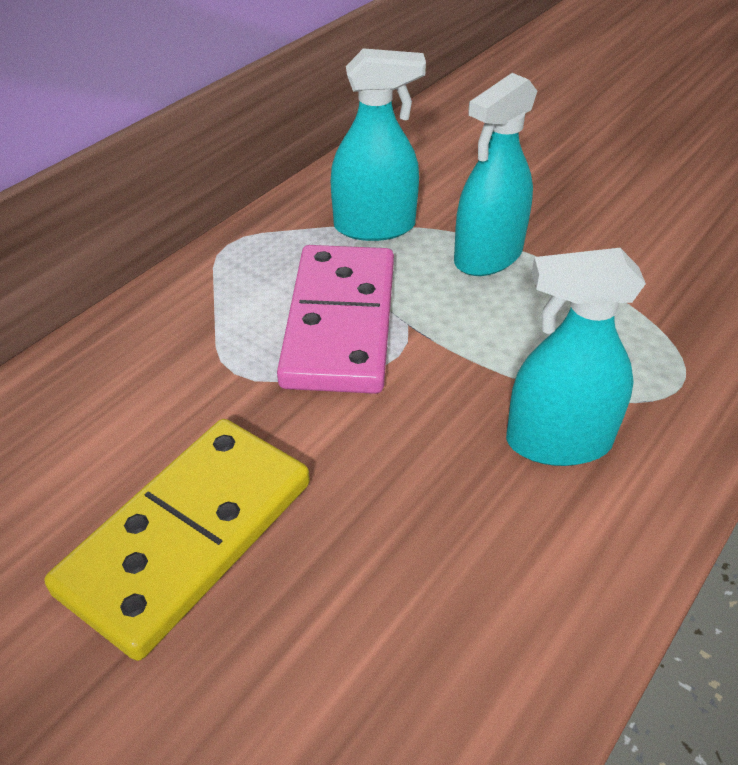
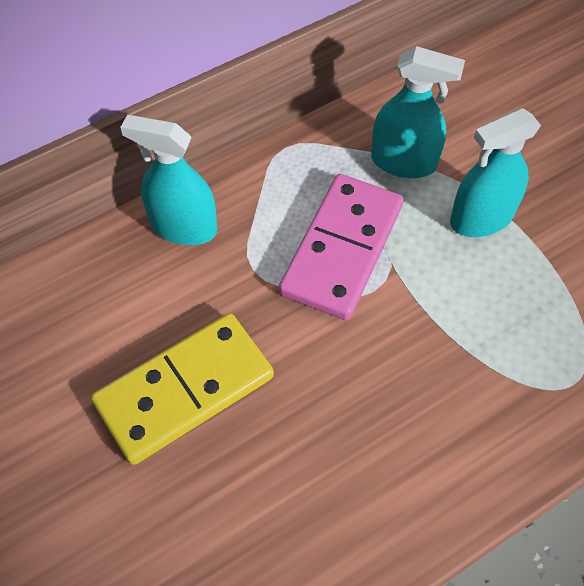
camera: 20 degrees right, 15 degrees up
(558, 442) = (457, 401): turquoise spray bottle -> turquoise spray bottle (183, 227)

